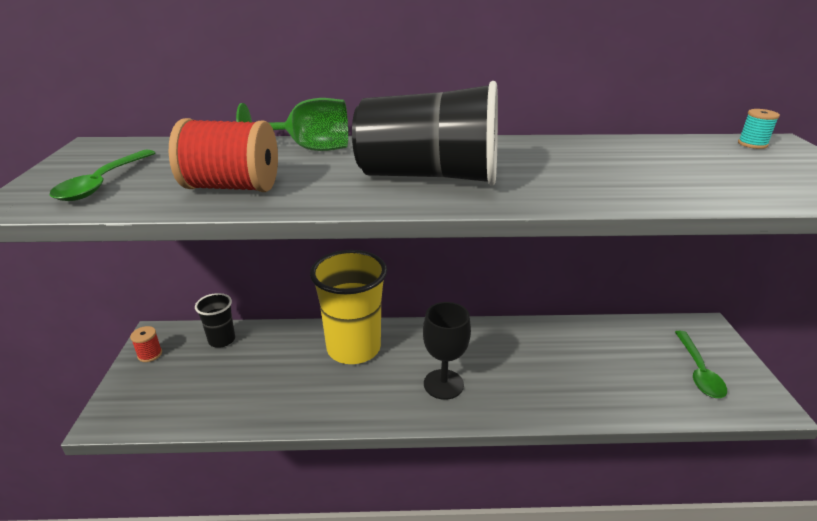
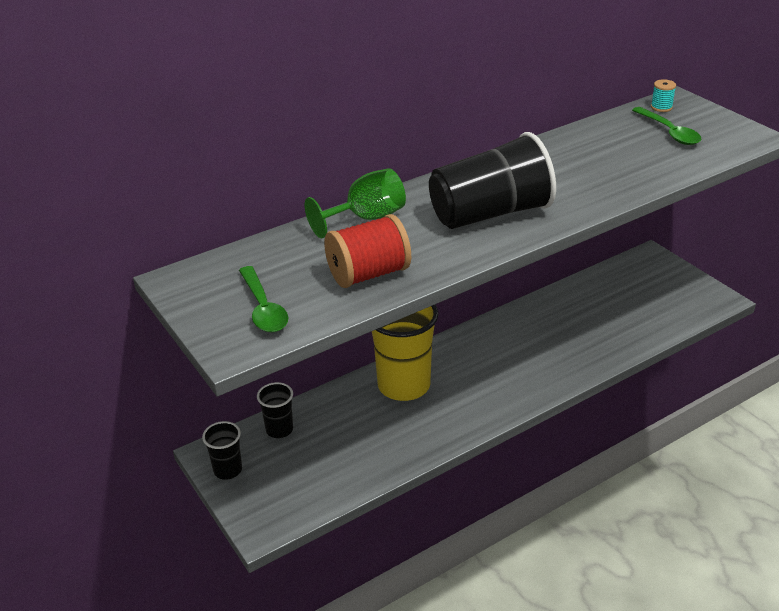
camera: 30 degrees left, 5 degrees up
(150, 354) = (228, 470): red spool -> black cup
(443, 384) = (501, 381): black goblet -> none
(698, 371) = (665, 294): green spoon -> green spoon (669, 132)

